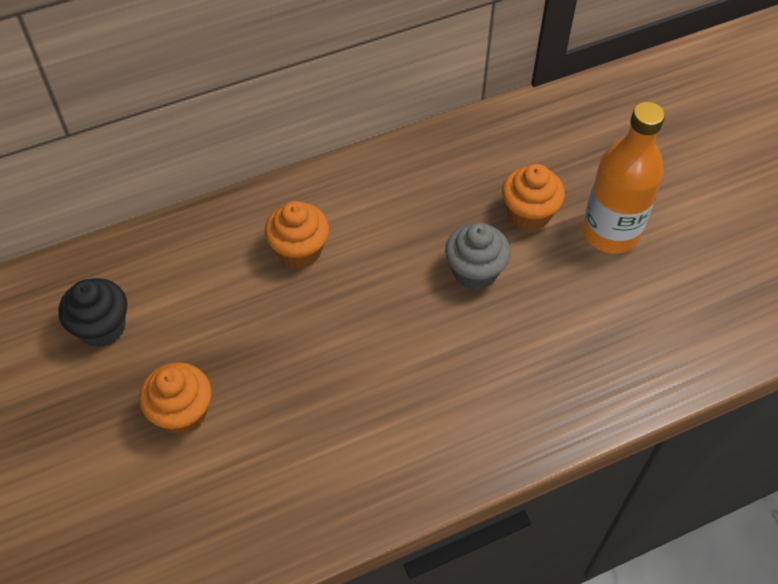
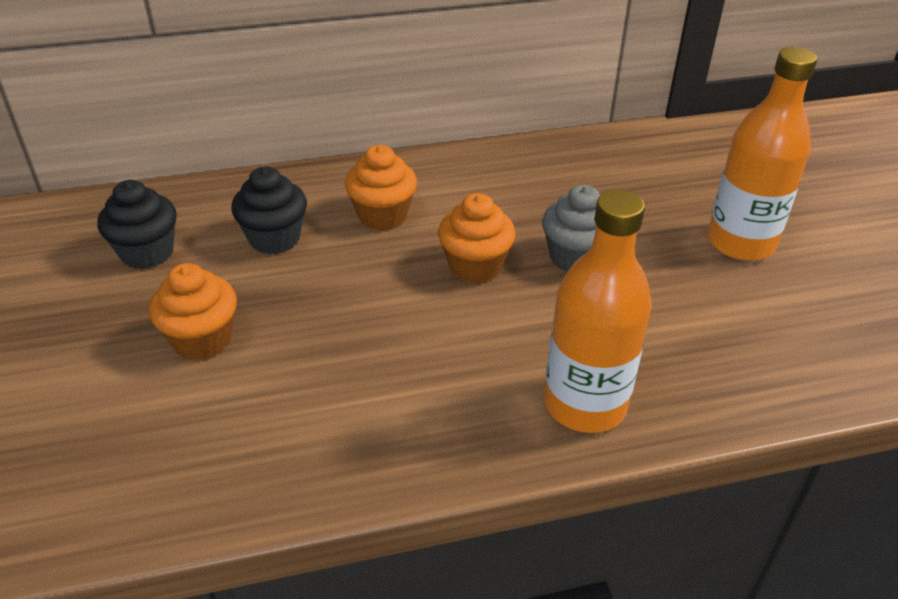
camera: 10 degrees right, 15 degrees down
(211, 293) = (274, 238): none -> black cupcake
(504, 422) = (585, 404): none -> orange bottle
(528, 214) = (646, 216): orange cupcake -> orange cupcake (475, 266)

